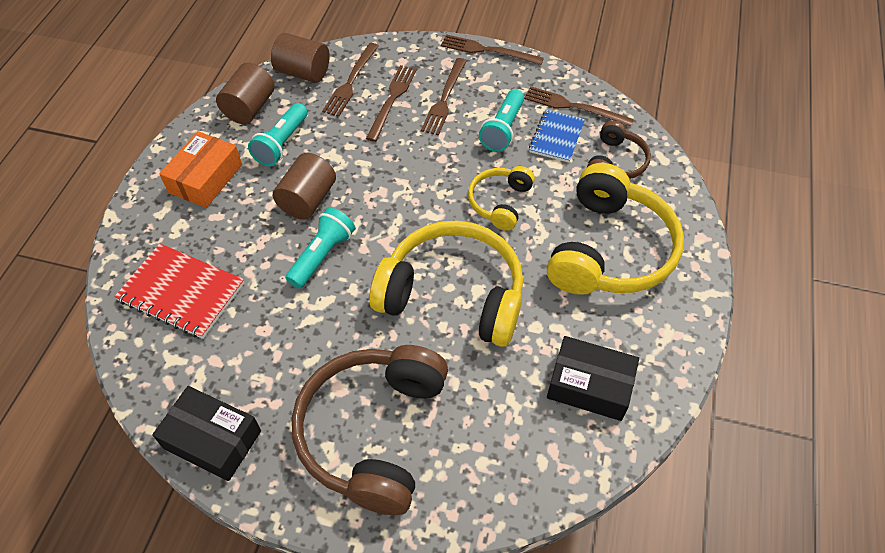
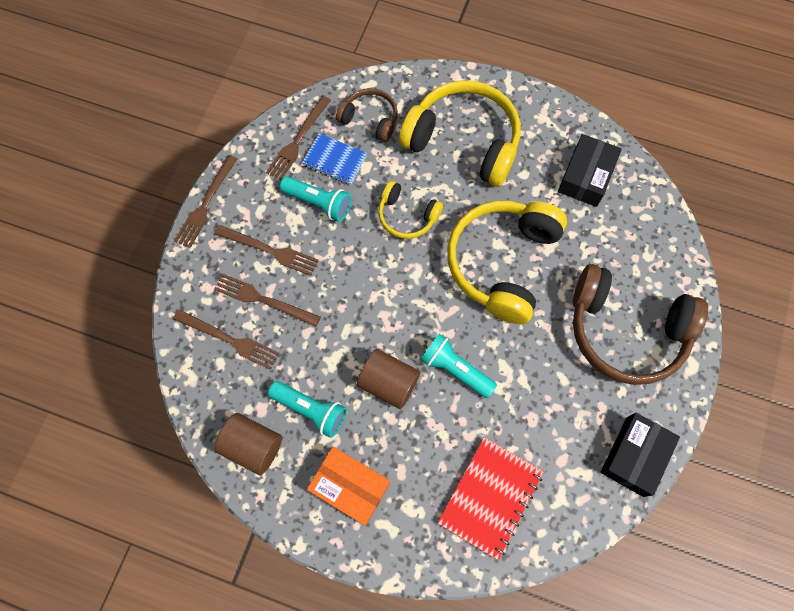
camera: 85 degrees left, 15 degrees up
(303, 72) = (206, 390): brown cylinder -> none

